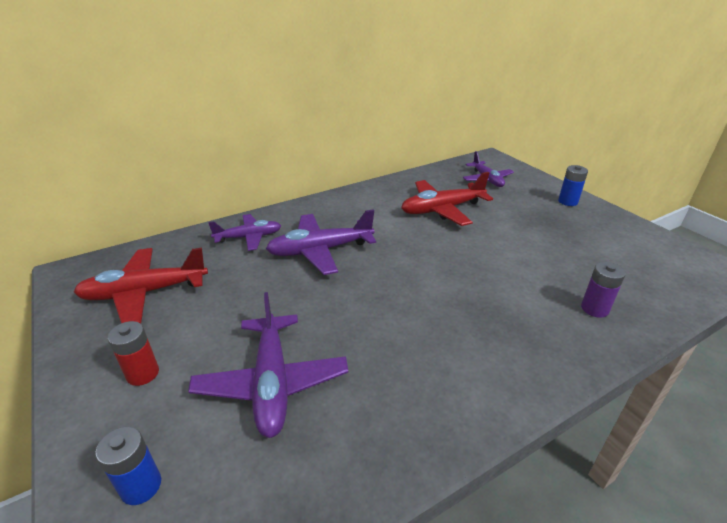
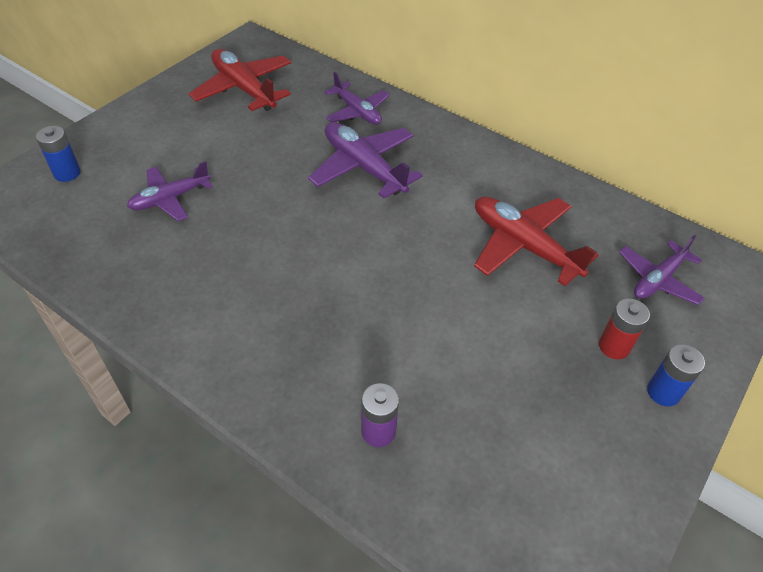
camera: 65 degrees right, 15 degrees up
(143, 373) = (157, 130): red battery -> red battery (614, 346)
(272, 382) = (170, 199): purple plane -> purple plane, size x0.65

